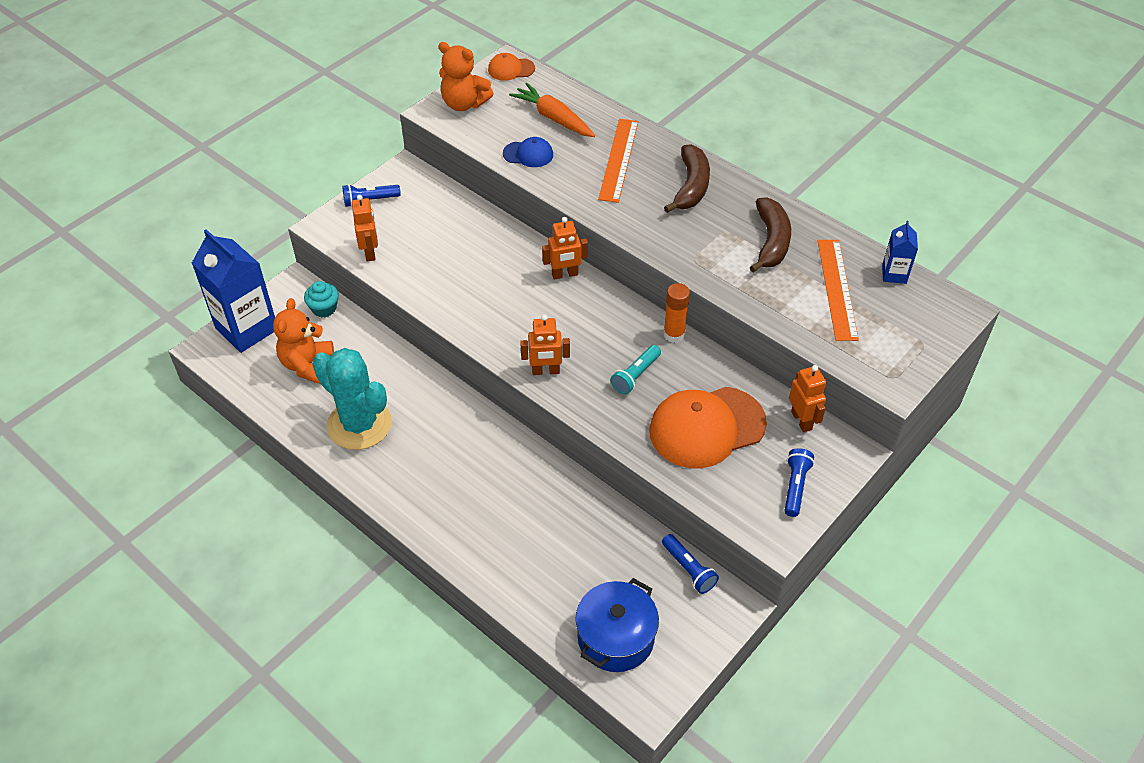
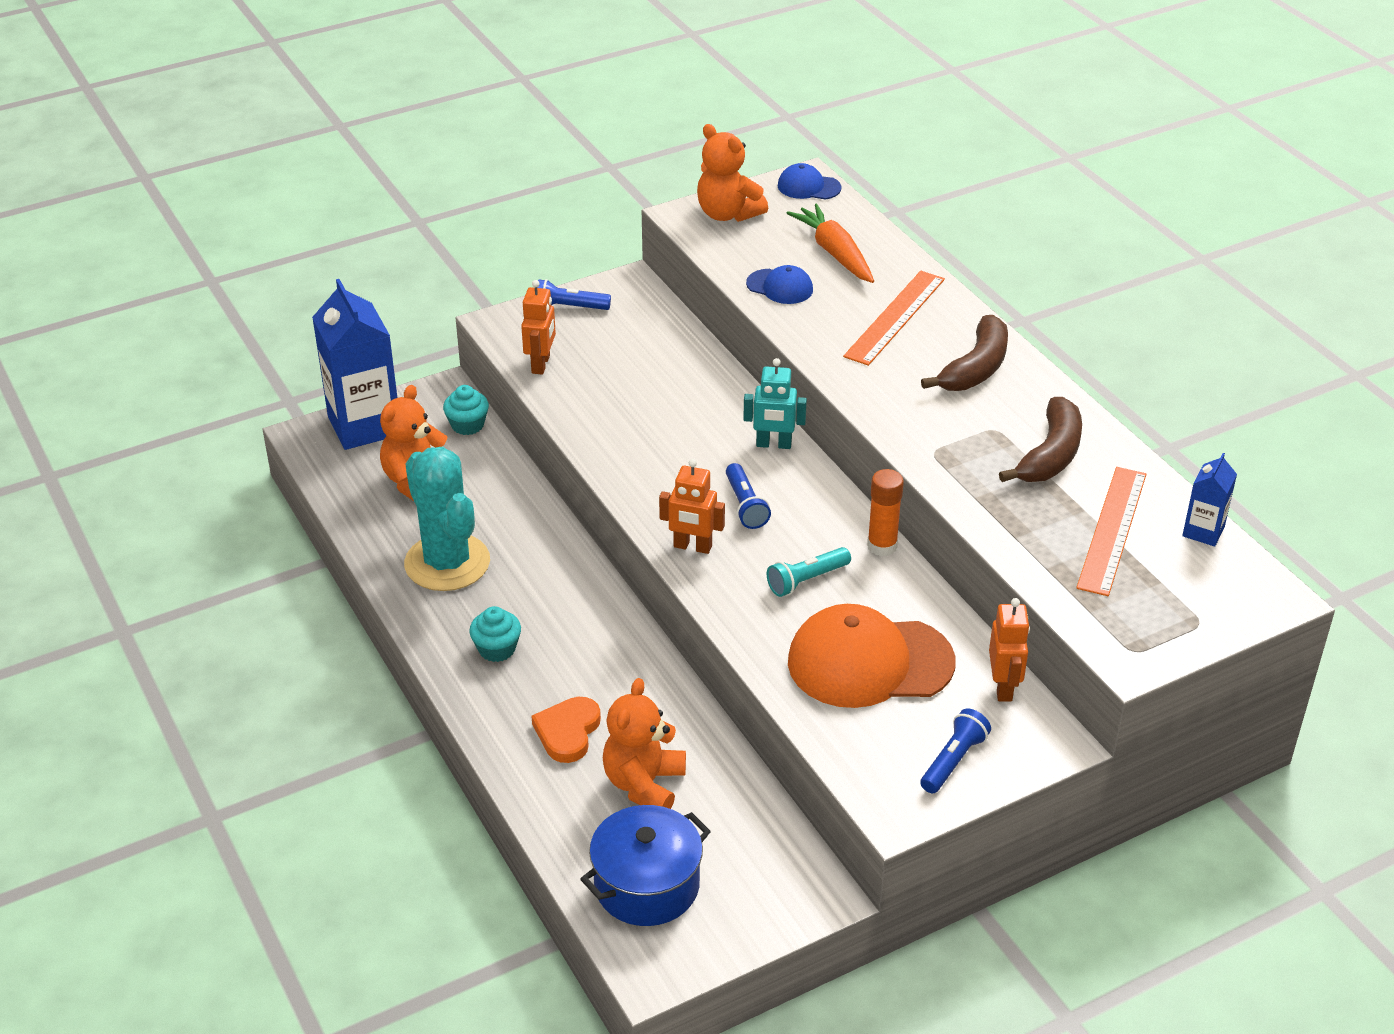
camera: 20 degrees right, 10 degrees down
(427, 483) = (497, 649): none -> turquoise cupcake
(507, 534) = (568, 732): none -> orange heart
(511, 69) = (808, 187): orange cap -> blue cap
(565, 274) = (773, 444): orange robot -> turquoise robot
(578, 559) = (644, 784): none -> orange teddy bear
(688, 569) = (781, 836): blue flashlight -> blue flashlight (745, 505)

